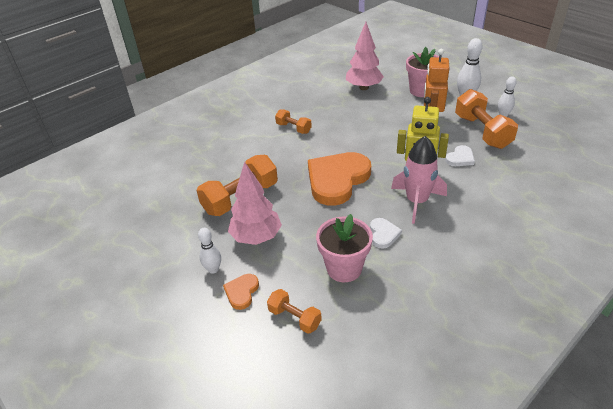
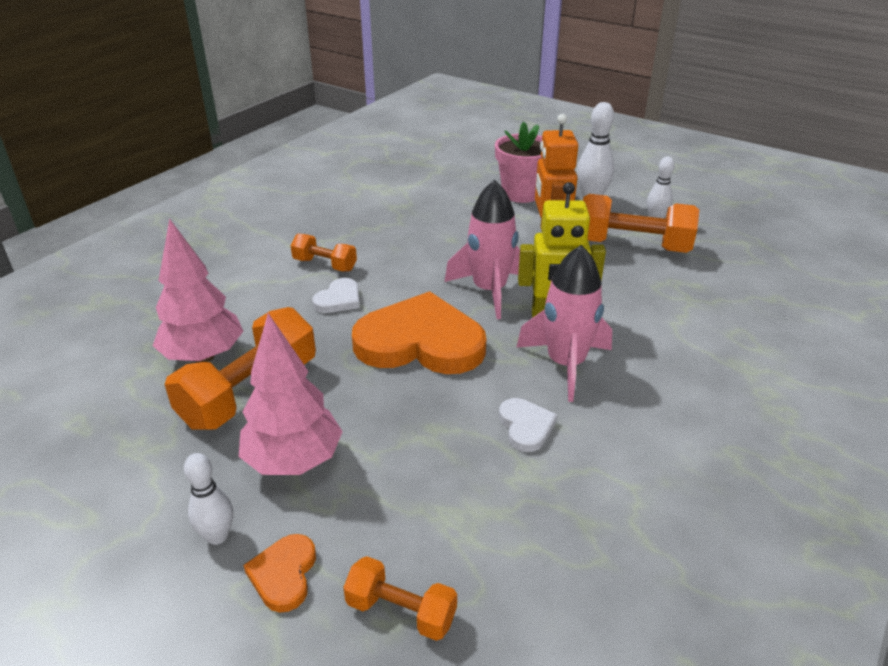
camera: 15 degrees left, 5 degrees down
(337, 180) = (420, 342): orange heart -> orange heart turned 75 degrees clockwise
(344, 268) = (472, 498): pink flower pot -> none
(363, 88) = (428, 195): pink tree -> pink tree (203, 356)
(384, 153) = (489, 291): none -> pink rocket
(460, 158) = (613, 288): white heart -> white heart (339, 299)
(482, 131) = (633, 246): orange dumbbell -> orange dumbbell turned 45 degrees counterclockwise

